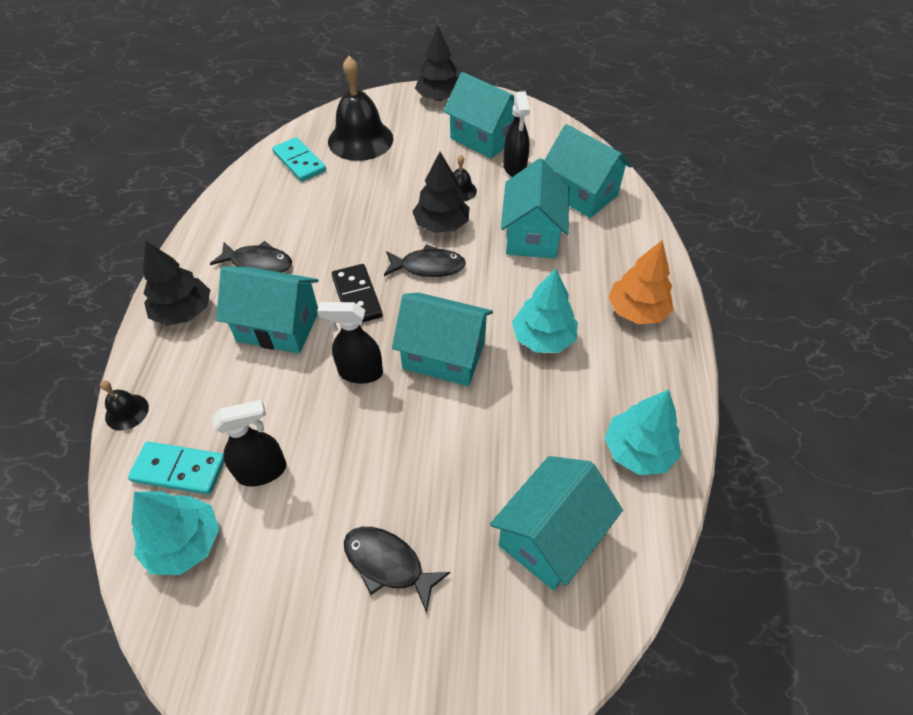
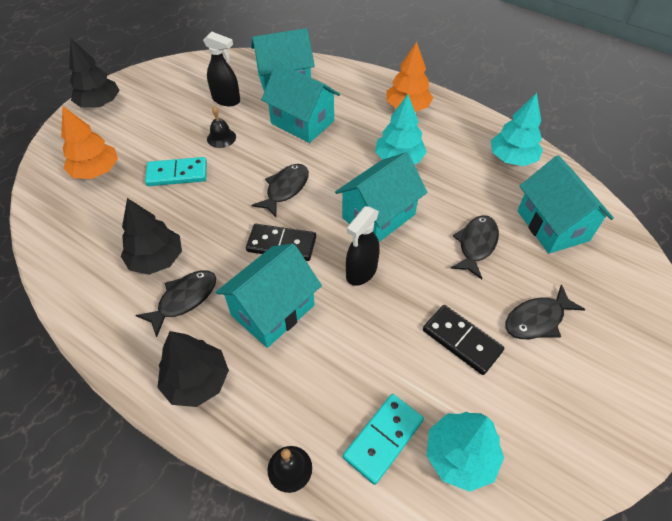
camera: 60 degrees left, 0 degrees up
(262, 471) = (418, 373): black spray bottle -> none
(299, 162) = (79, 223): turquoise domino -> turquoise domino (177, 174)
(320, 495) = (462, 340): none -> black domino
(360, 140) = (96, 171): black bell -> orange tree
(441, 225) = (248, 163): black tree -> black tree (156, 259)
(462, 462) = (476, 245): none -> black fish
(483, 138) = (176, 101): turquoise house -> none

